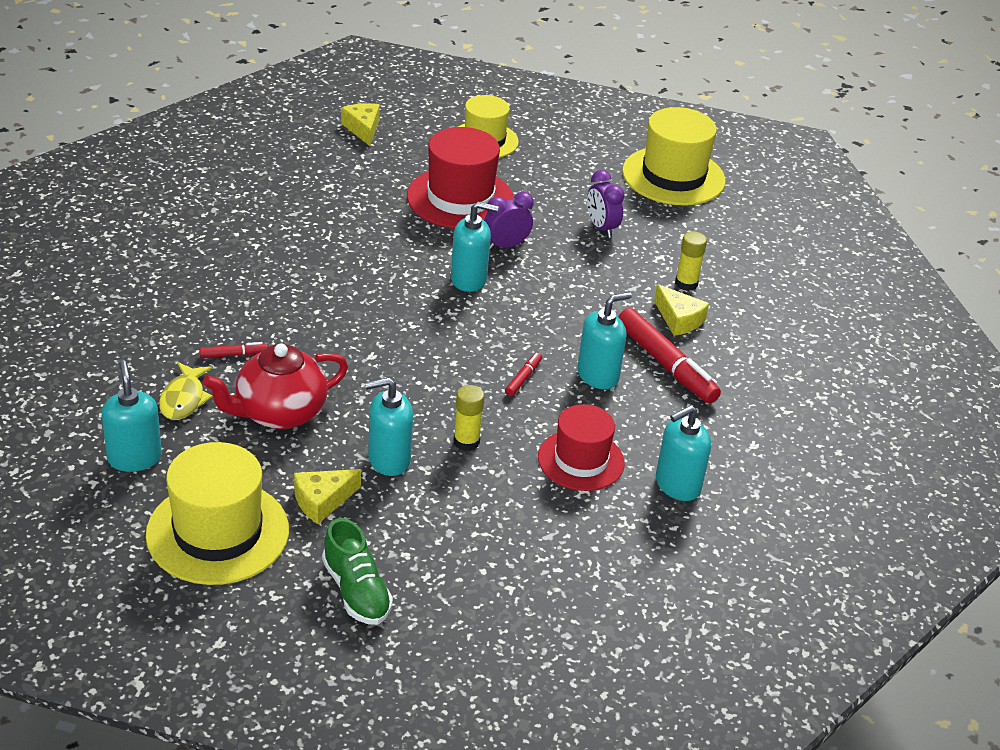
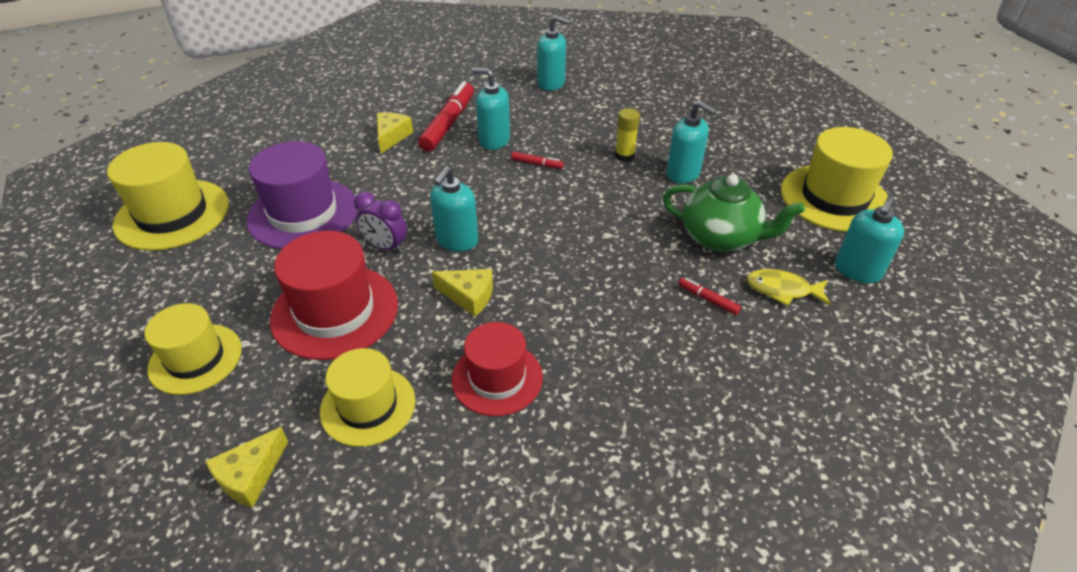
camera: 125 degrees left, 5 degrees up
(184, 399) = (782, 290): yellow fish -> yellow fish turned 135 degrees counterclockwise
(279, 413) = (720, 238): red teapot -> green teapot
(322, 501) = (751, 177): yellow cheese -> yellow cheese (469, 296)
(356, 591) = (779, 134): green shoe -> none
(357, 178) = (368, 406): none -> yellow hat
(469, 279) = (457, 240): turquoise soap dispenser -> turquoise soap dispenser turned 120 degrees counterclockwise
(523, 378) = (537, 164): red marker -> red marker turned 150 degrees counterclockwise
(581, 460) = (578, 115): red hat -> red hat (497, 378)
(601, 228) = (303, 213): purple clock -> purple hat
(686, 283) = (342, 149): yellow glue stick -> none

